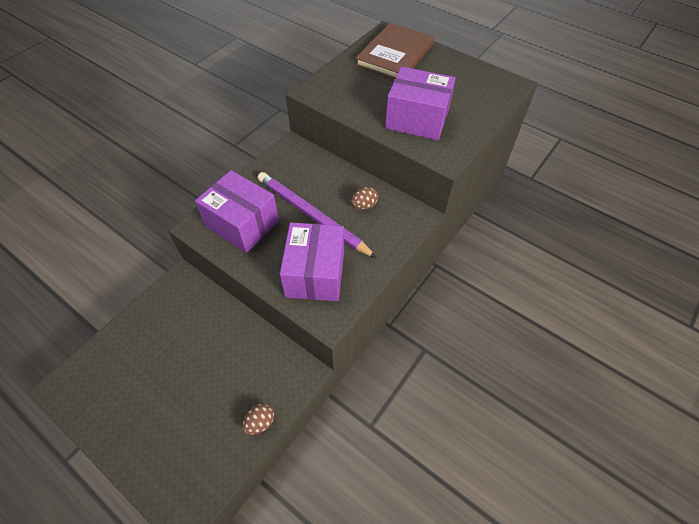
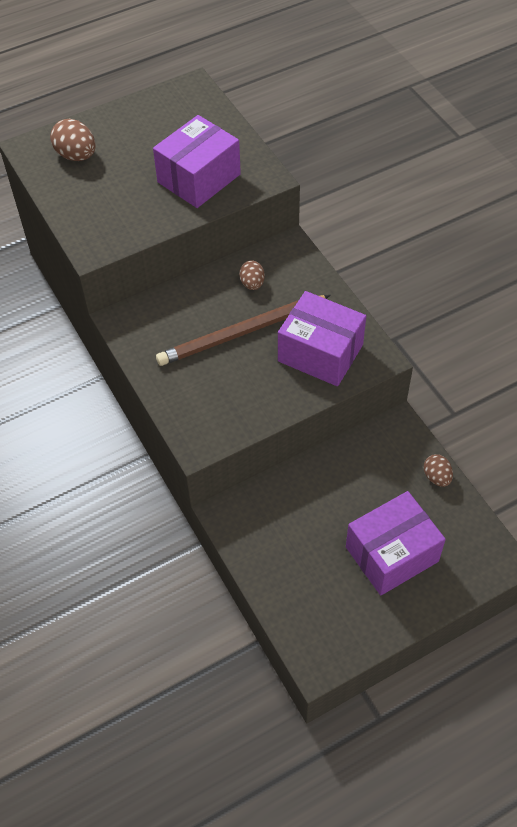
camera: 65 degrees left, 0 degrees up
(242, 224) = (218, 399): purple box -> purple box (392, 554)
(312, 216) = (241, 333): purple pencil -> brown pencil
(395, 54) = (76, 155): brown book -> brown egg

